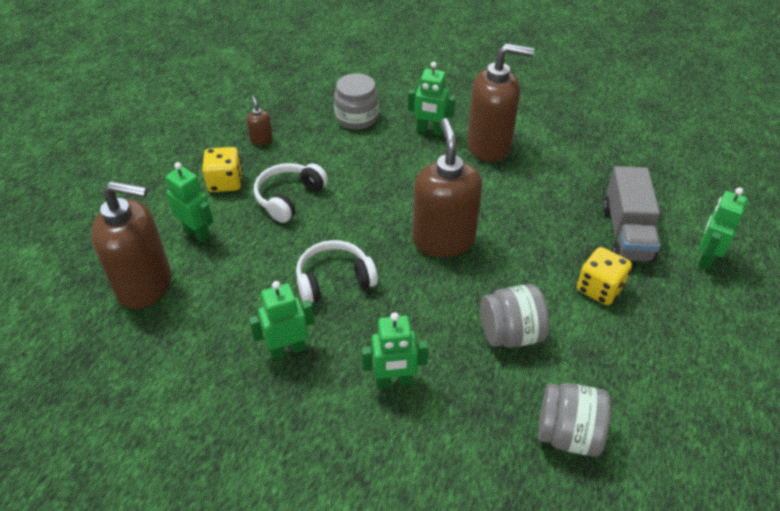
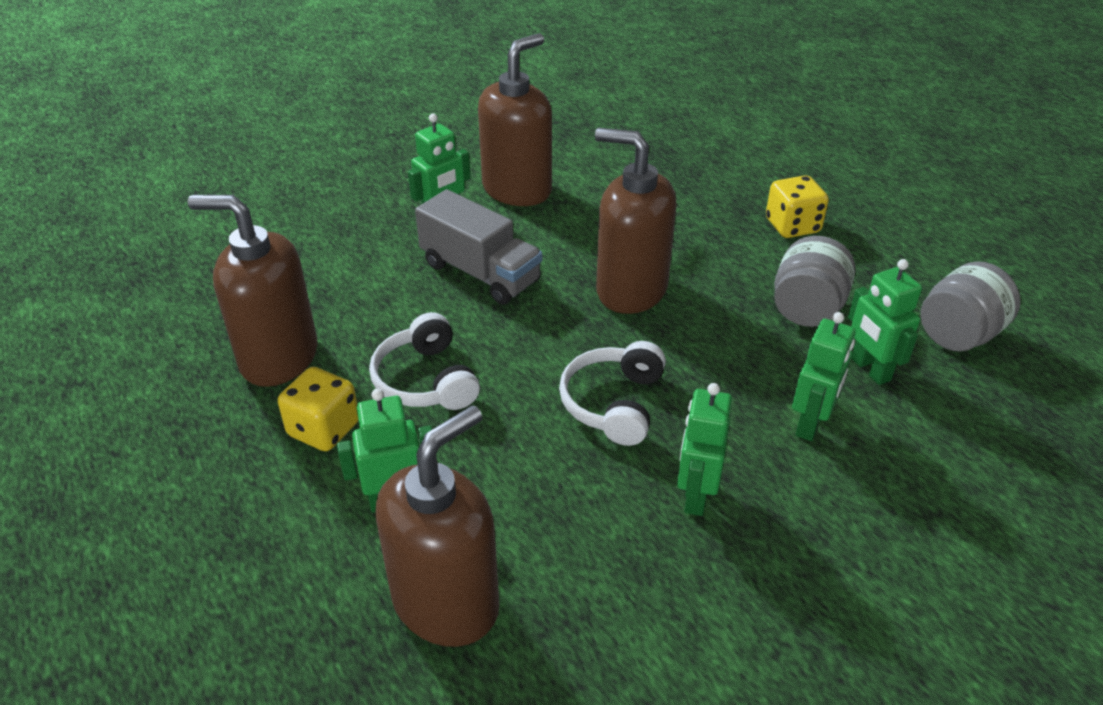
camera: 55 degrees left, 5 degrees down
(261, 140) = (278, 357): brown soap dispenser -> brown soap dispenser, size x2.43
(357, 118) = (345, 258): grey jar -> none
(626, 232) = (733, 174): grey truck -> grey truck (480, 273)
(706, 258) = (805, 151): green robot -> green robot (870, 369)

